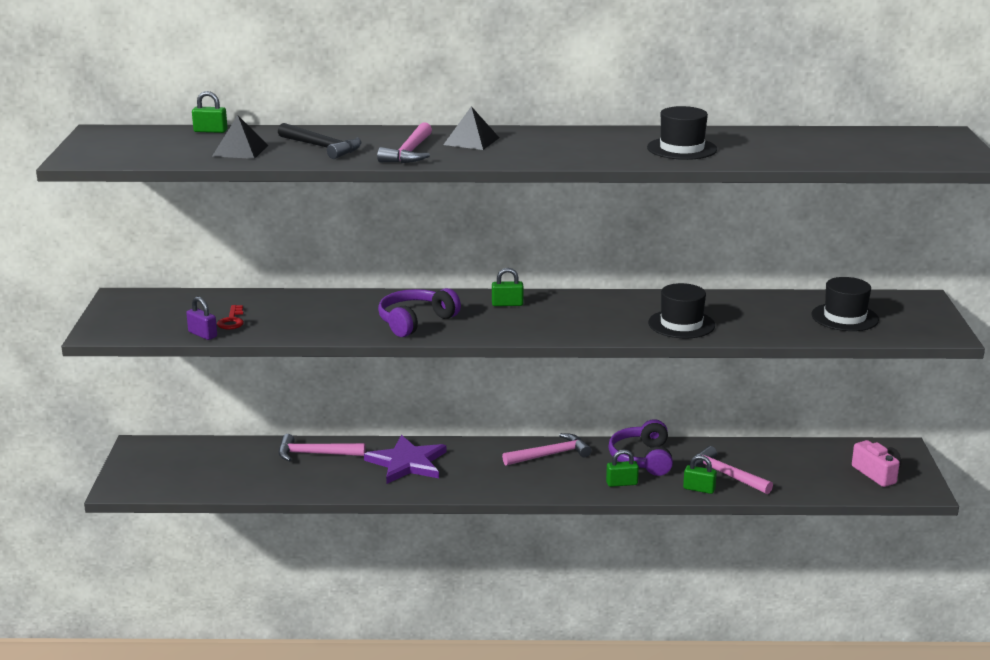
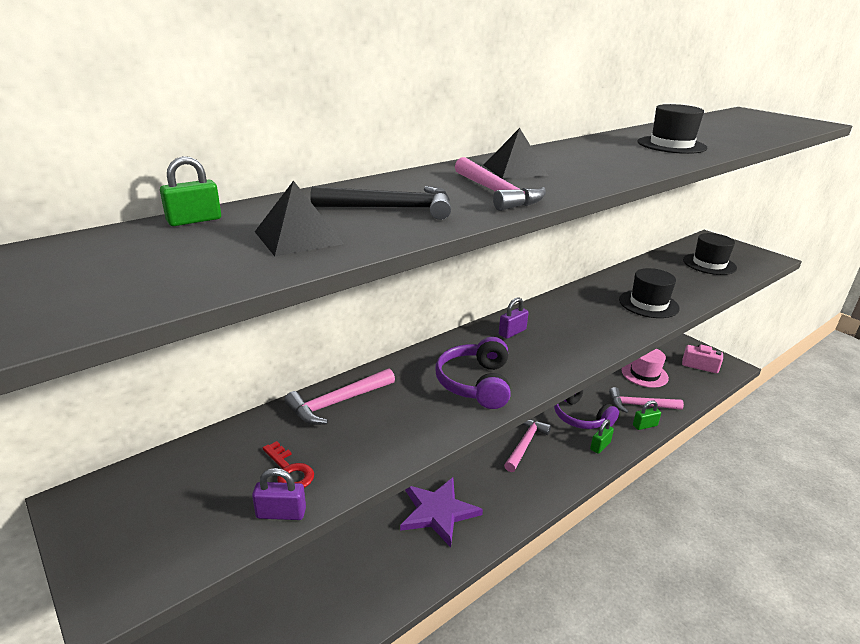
camera: 40 degrees left, 5 degrees up
(315, 454) = (349, 548): pink hammer -> pink hammer (338, 402)
(507, 304) = (512, 332): green padlock -> purple padlock
(785, 456) = (644, 374): none -> pink hat

